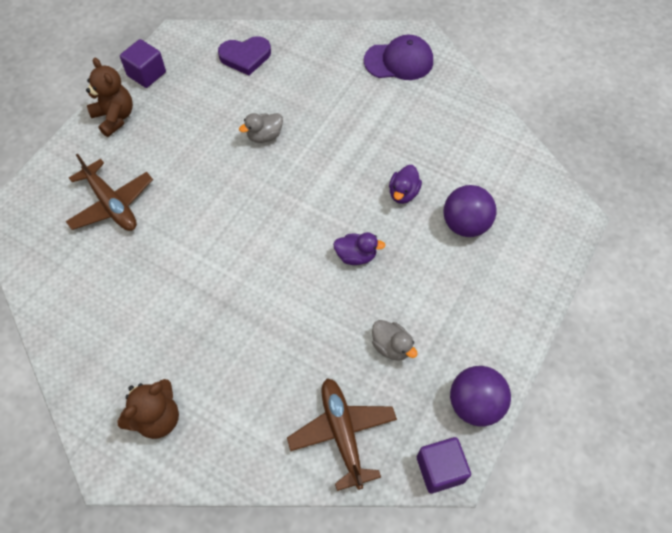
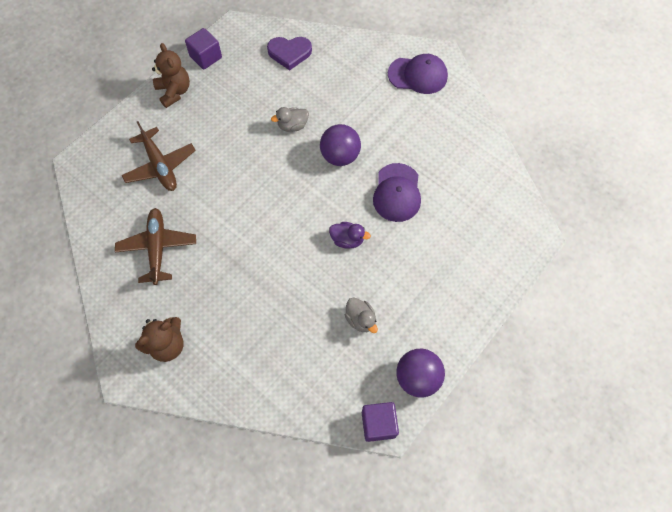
camera: 10 degrees right, 5 degrees up
(342, 433) = (308, 382): brown plane -> brown plane (158, 248)
(403, 193) = (397, 193): purple duck -> purple cap
(465, 224) = (442, 227): purple ball -> purple ball (340, 156)

